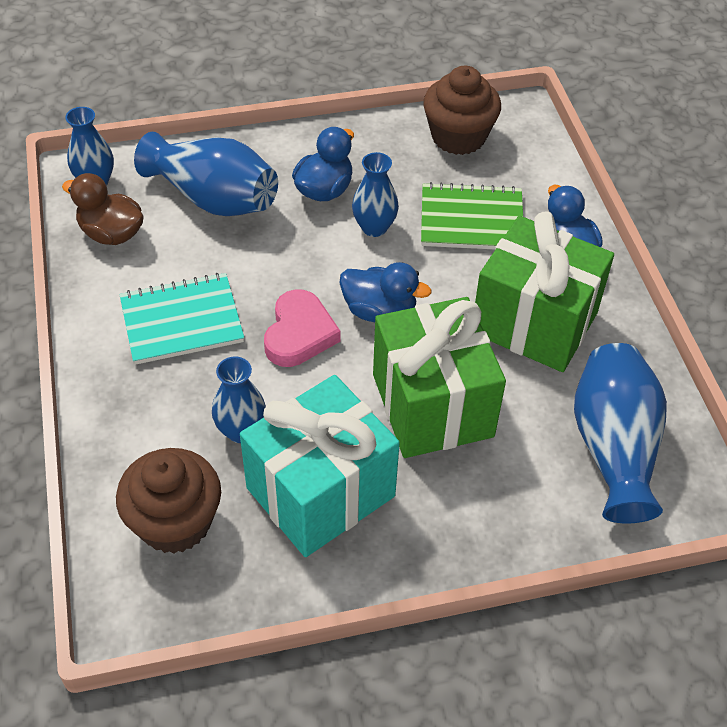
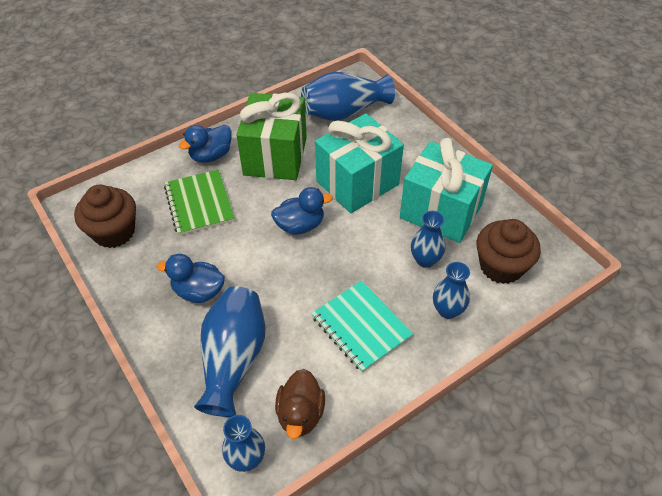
camera: 110 degrees left, 0 degrees up
(299, 334) = (338, 258): pink heart -> none
(374, 227) = (226, 251): blue vase -> blue vase (447, 310)
(380, 311) = (300, 225): blue duck -> blue duck turned 75 degrees clockwise
(432, 405) = (357, 183): green gift -> turquoise gift

